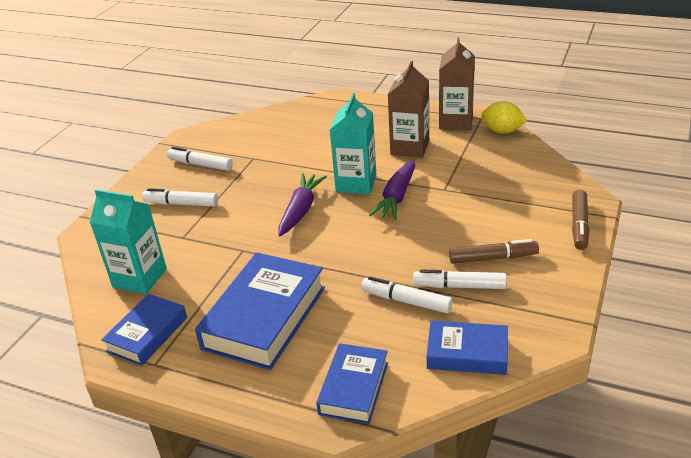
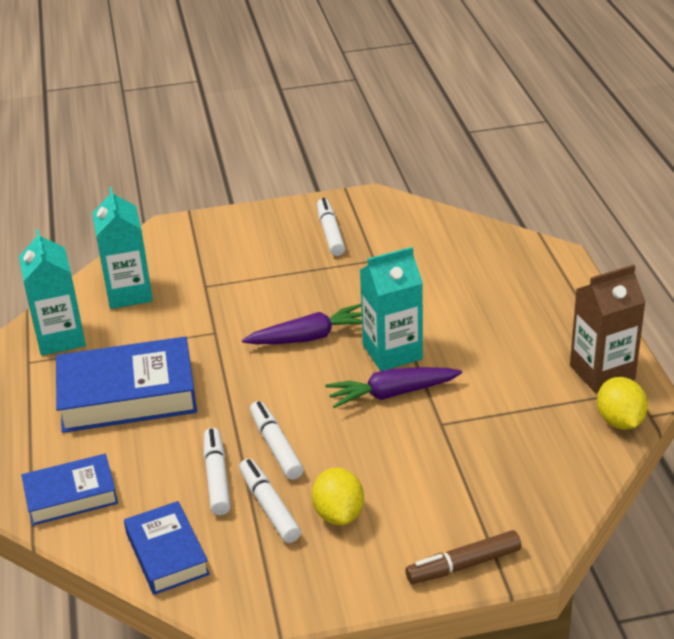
camera: 55 degrees right, 0 degrees up
(147, 334) = (60, 338): blue book -> turquoise carton
(181, 204) = (255, 257): white marker -> white marker (276, 446)
(410, 147) = (503, 360): brown carton -> none
(493, 258) = (339, 514): brown marker -> yellow lemon

